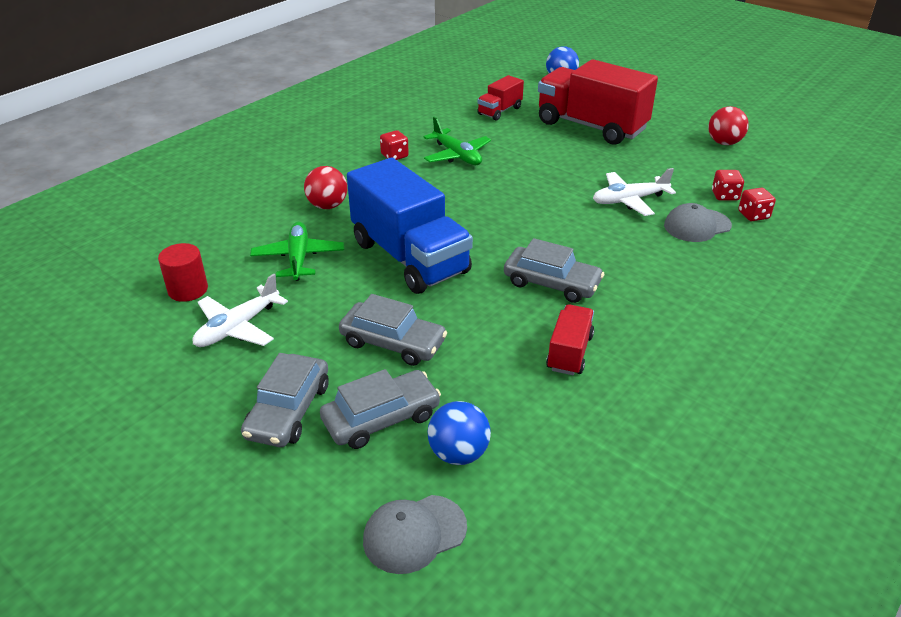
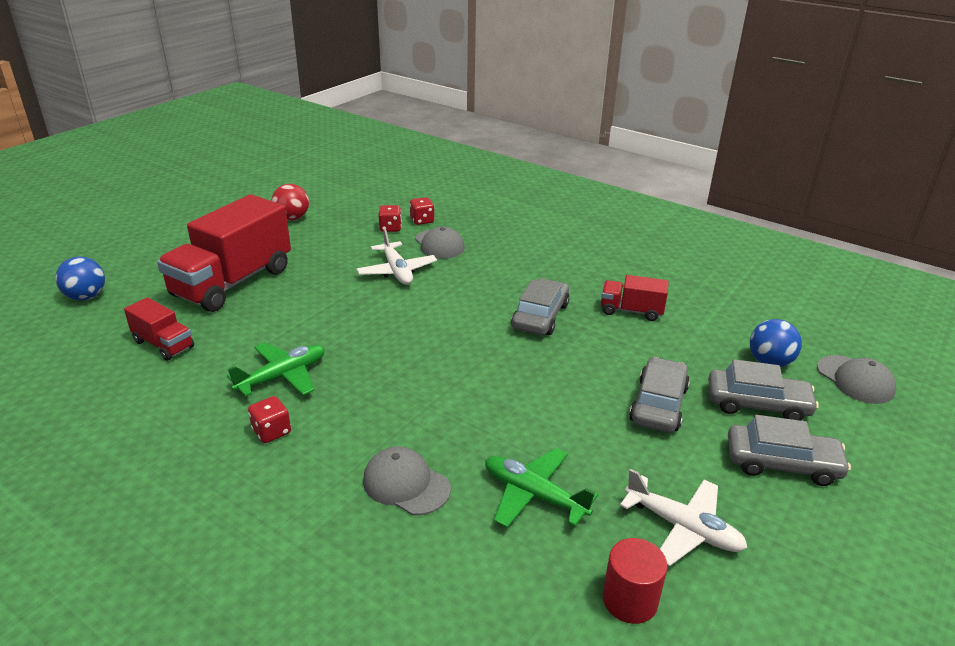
camera: 95 degrees left, 5 degrees down
(298, 258) = (534, 495): green plane -> green plane turned 45 degrees clockwise
(327, 206) = (406, 484): red ball -> grey cap
(381, 418) = (757, 404): grey car -> grey car turned 135 degrees clockwise
(409, 257) = (515, 403): blue truck -> none

